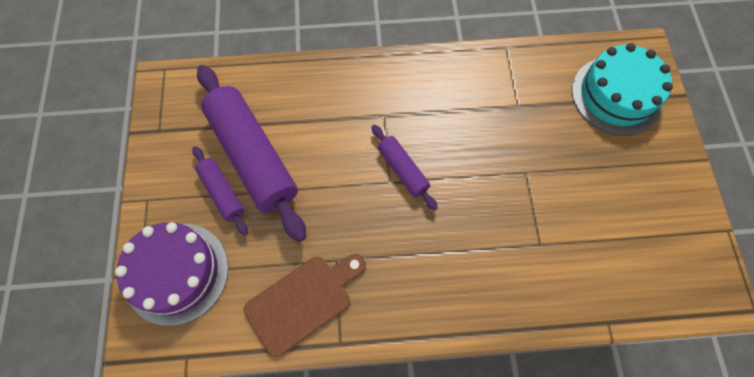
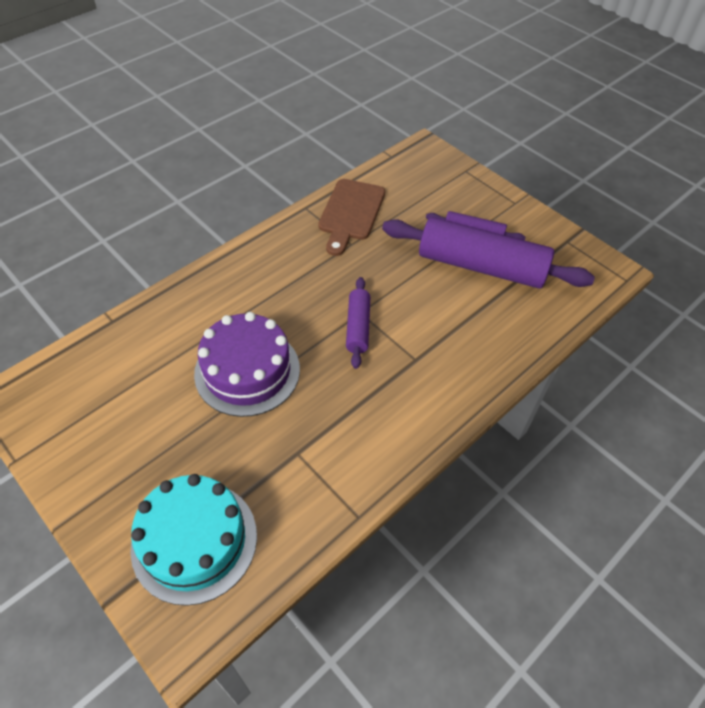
camera: 140 degrees right, 15 degrees down
(177, 273) = (446, 183): purple cake -> purple cake (247, 371)
(402, 170) = (358, 327): purple rolling pin -> purple rolling pin turned 75 degrees clockwise

